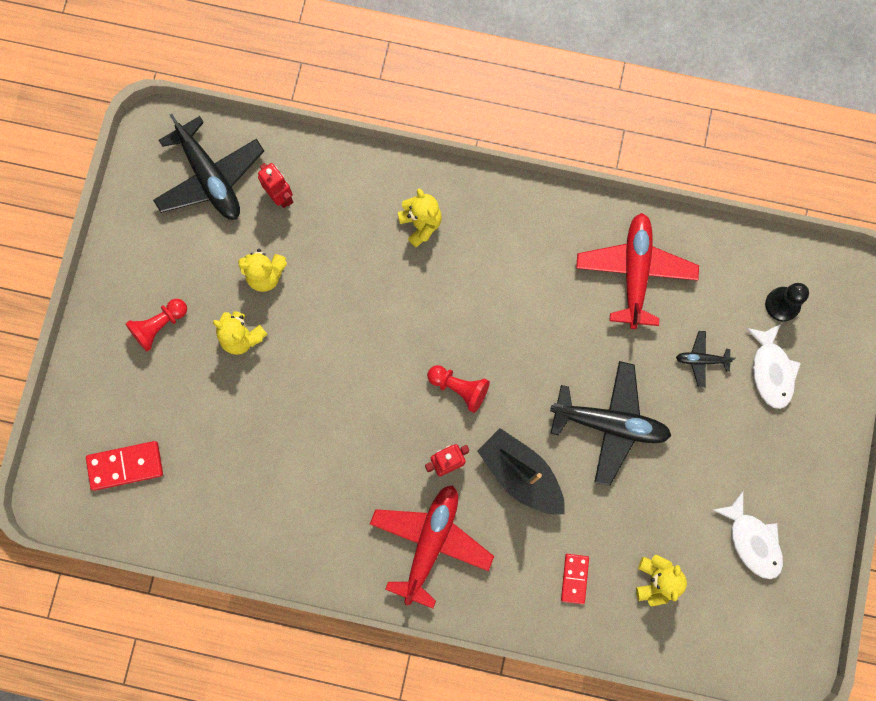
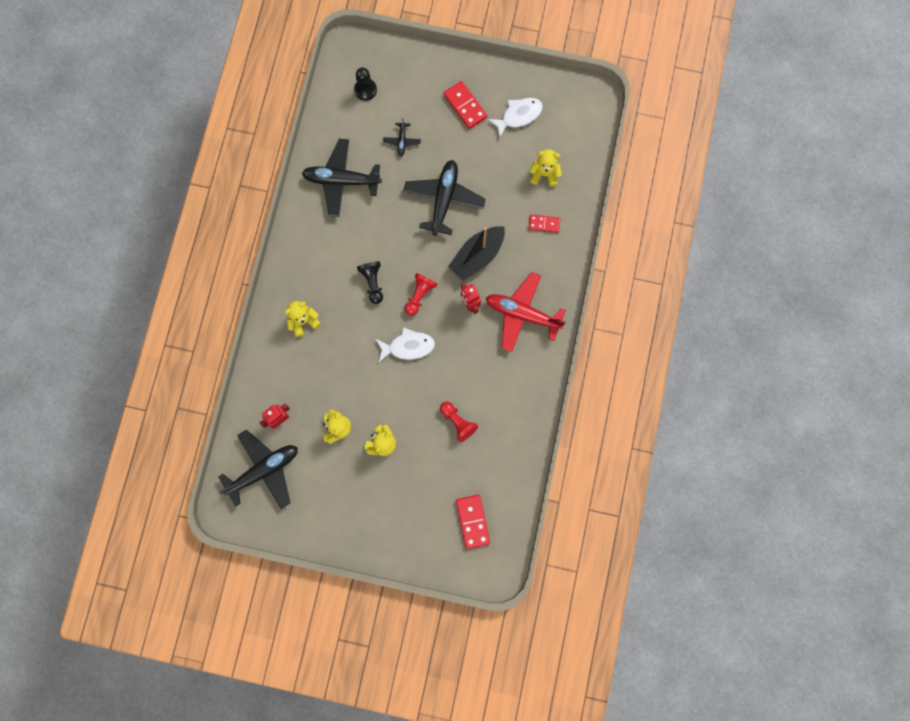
camera: 90 degrees left, 0 degrees up
(159, 326) = (373, 502): red pawn -> red pawn (458, 422)
(478, 320) = (373, 283): none -> black pawn
(635, 272) = (341, 180): red plane -> black plane
(764, 456) = (465, 106): none -> red domino
(771, 371) = (409, 99): white fish -> white fish (408, 346)

